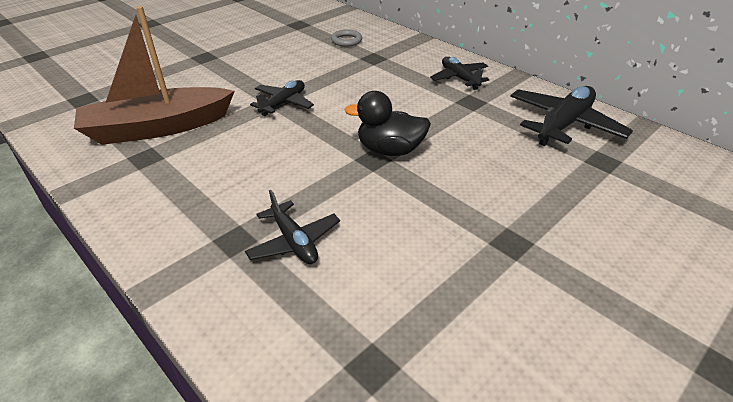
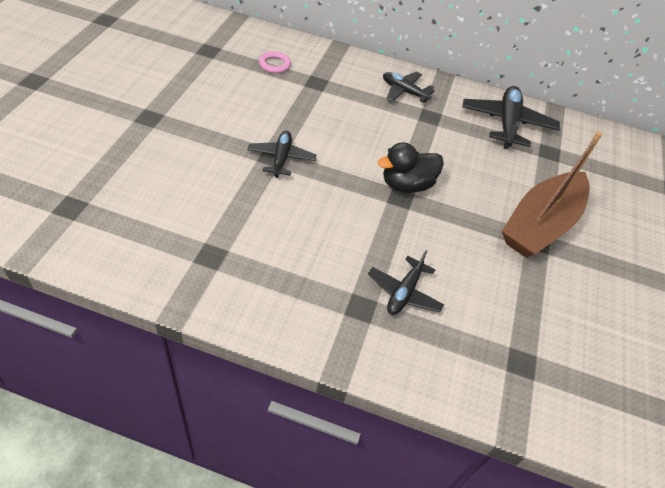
camera: 35 degrees left, 10 degrees up
(158, 128) = (190, 219): brown boat -> brown boat (540, 224)
(294, 241) = (404, 292): black plane -> black plane turned 90 degrees clockwise
(346, 40) = (274, 64): grey ring -> pink ring

